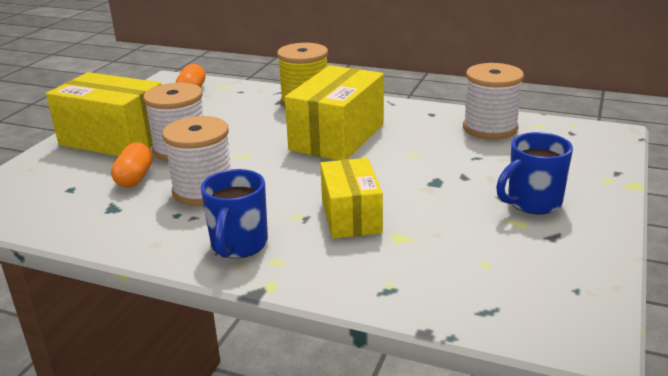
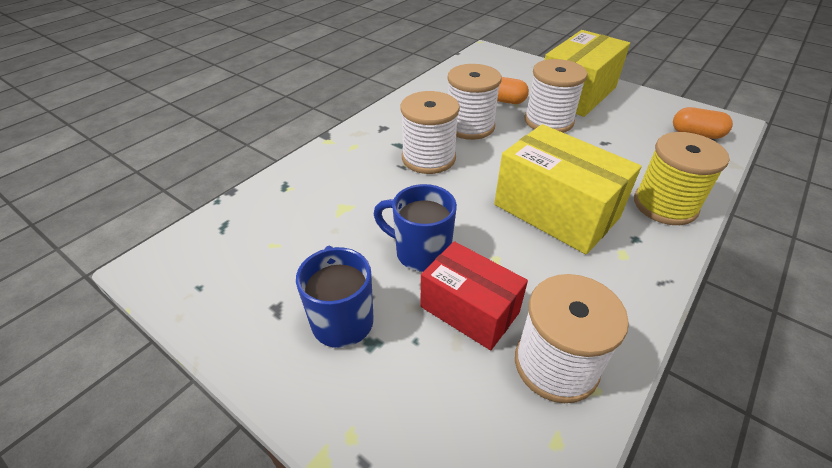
camera: 105 degrees right, 15 degrees up
(239, 245) = (382, 134): blue mug -> blue mug (420, 252)
(282, 205) = (428, 158): none -> white spool
(351, 216) = (391, 189): yellow box -> none
(473, 157) = (469, 309): none -> red box

